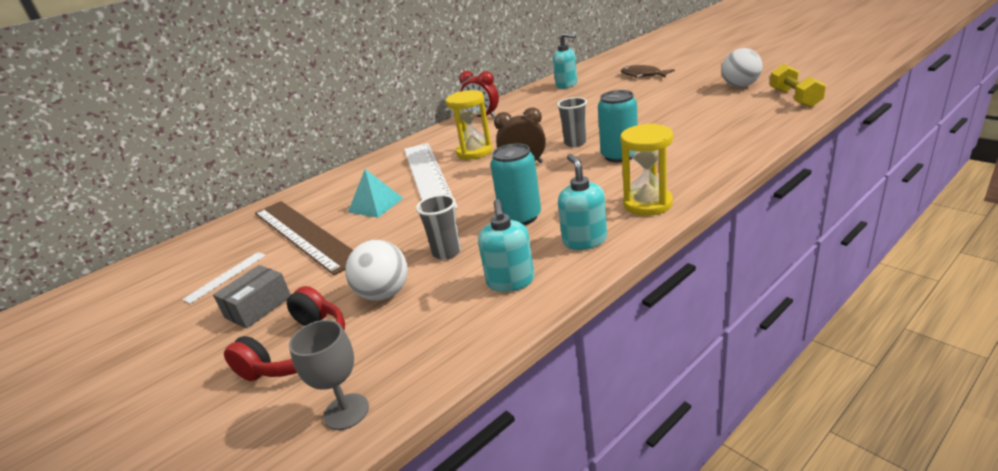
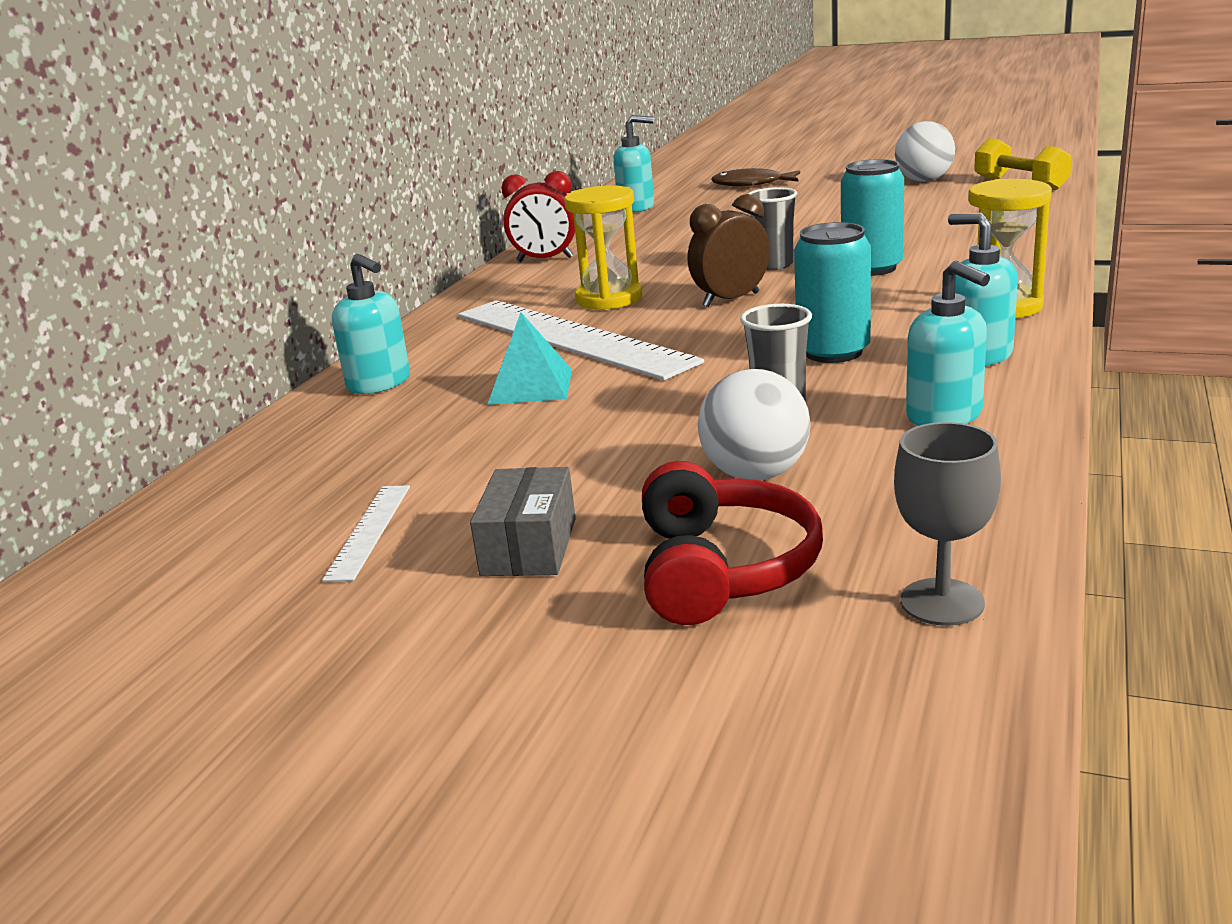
camera: 30 degrees left, 5 degrees down
(304, 234) = (445, 446): brown ruler -> none
(329, 187) = (379, 383): none -> turquoise soap dispenser

